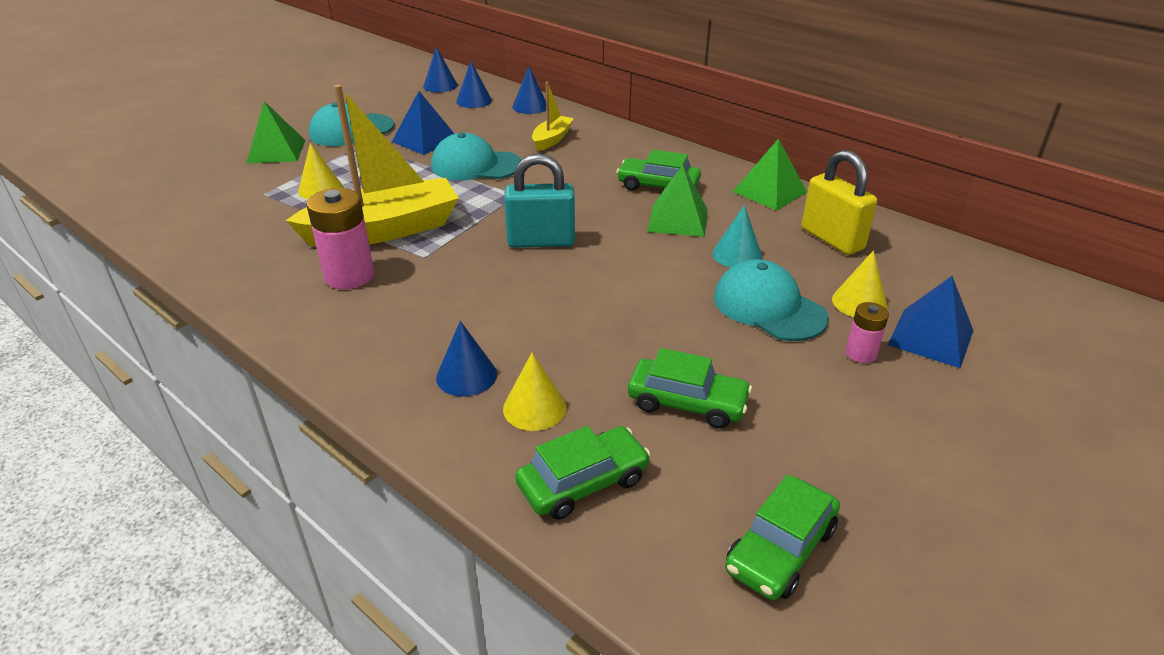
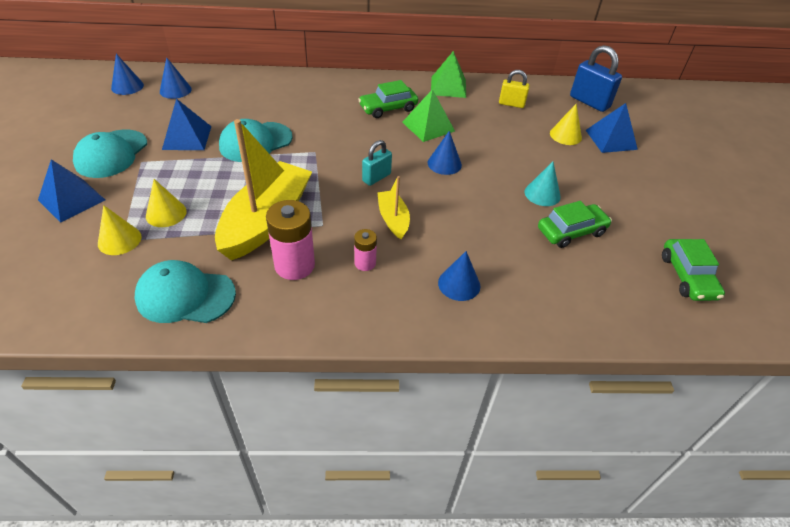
camera: 45 degrees left, 10 degrees up
(276, 151) = (71, 200): green pyramid -> blue pyramid
(530, 106) = (225, 80): blue cone -> blue cone (444, 163)
(534, 408) = (516, 279): yellow cone -> yellow cone (119, 240)
(541, 241) = (376, 177): turquoise padlock -> turquoise padlock, size x0.63
(552, 139) = (278, 100): yellow boat -> yellow boat (393, 219)
(583, 482) = (587, 302): green car -> none
(737, 255) = (484, 134): turquoise cone -> turquoise cone (542, 194)
(768, 307) = (535, 158): turquoise cap -> turquoise cap (185, 295)
(832, 239) = (511, 104): yellow padlock -> yellow padlock, size x0.63
(860, 353) = (598, 163): pink battery -> pink battery (365, 263)
(968, 282) = (589, 102): none -> blue padlock

